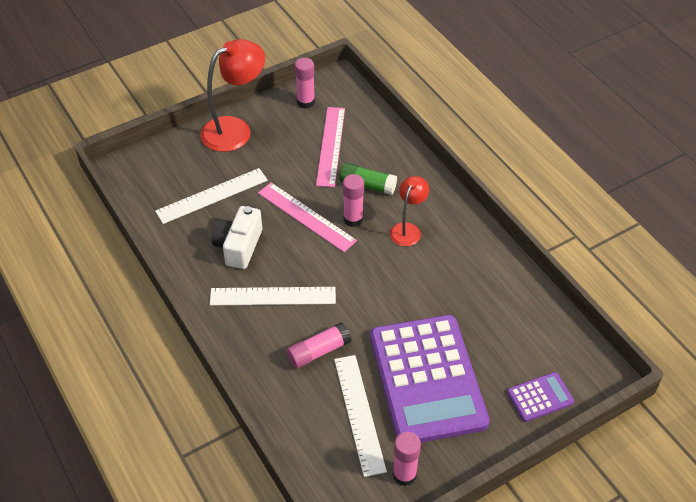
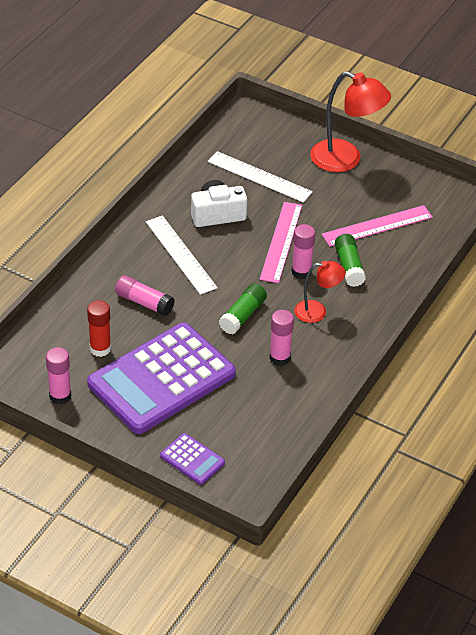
camera: 60 degrees right, 5 degrees down
(306, 102) = (418, 189): pink glue stick -> pink glue stick (279, 358)
(359, 413) = (100, 349): white ruler -> red glue stick
(381, 283) = (243, 315): none -> green glue stick

